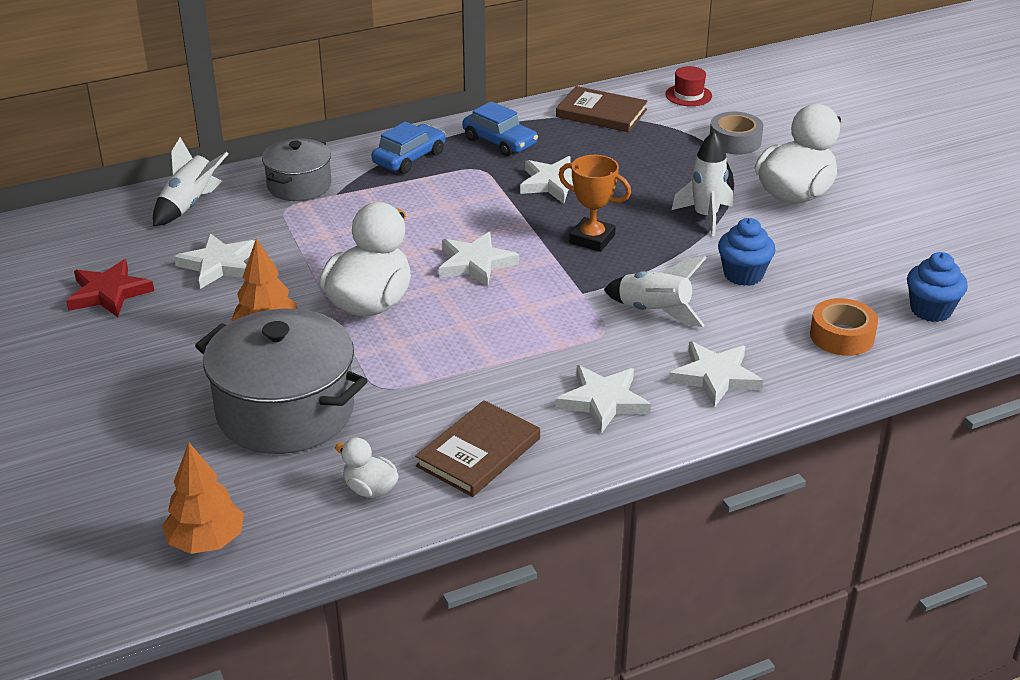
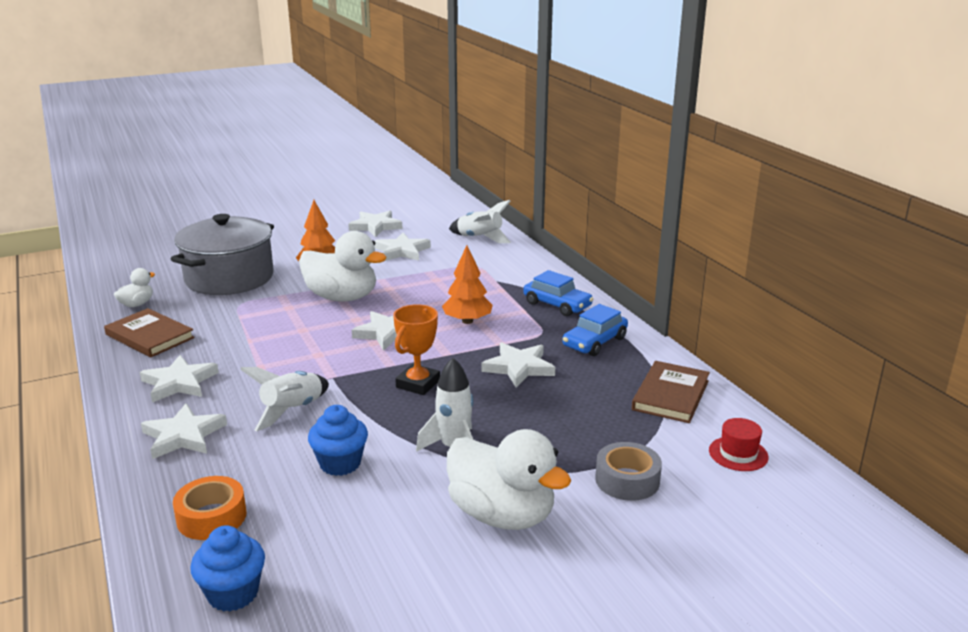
camera: 90 degrees right, 10 degrees down
(109, 293) = (375, 226): red star -> white star
(206, 541) = (124, 266): orange tree -> orange tree (467, 321)
(299, 186) = (508, 268): grey pot -> none

